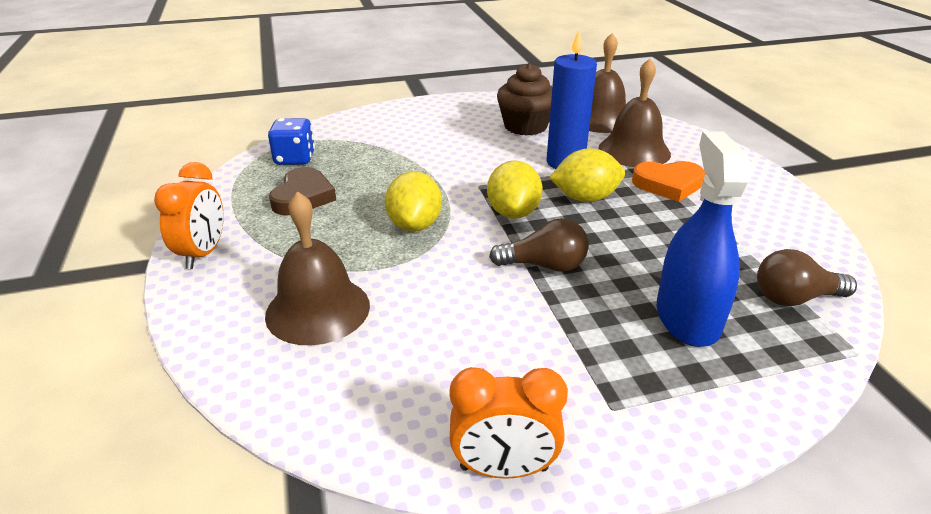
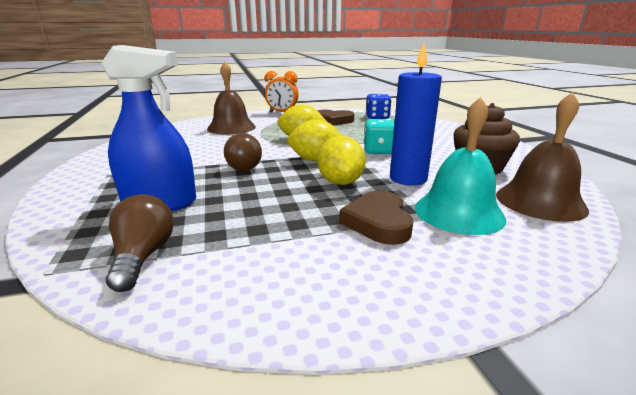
camera: 90 degrees right, 10 degrees down
(474, 170) = (378, 151): none -> turquoise dice
(504, 469) = (101, 154): orange clock -> none
(634, 151) = (458, 212): brown bell -> turquoise bell
(668, 184) = (378, 222): orange heart -> brown heart

